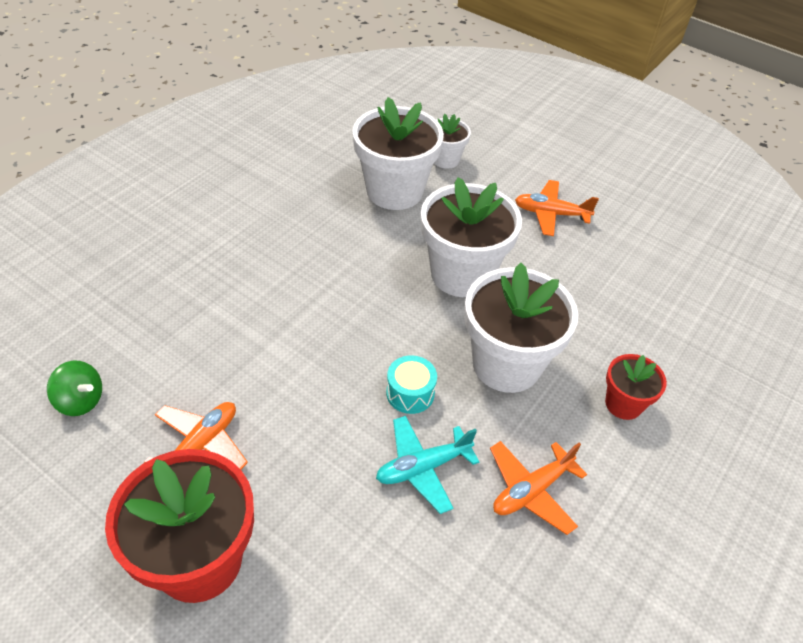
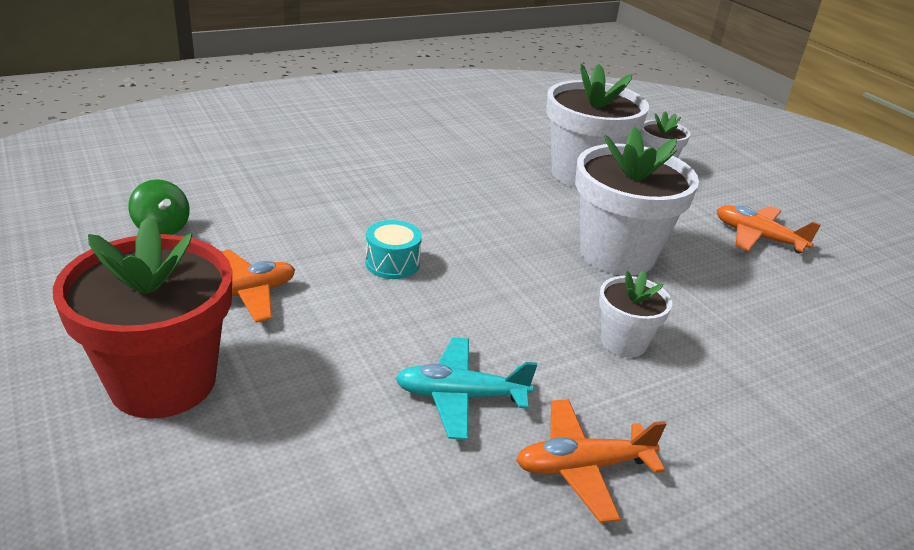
camera: 25 degrees right, 15 degrees down
(410, 393) = (490, 329): turquoise drum -> turquoise drum (392, 263)
(506, 364) = (623, 342): white flower pot -> white flower pot, size x0.52
(623, 404) = (761, 429): red flower pot -> none

